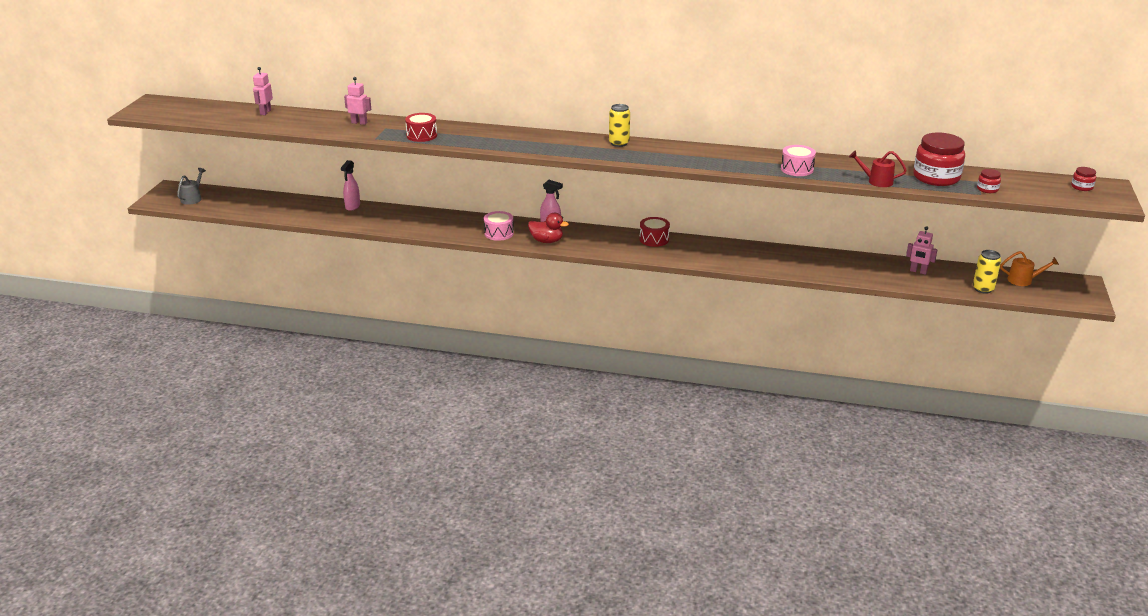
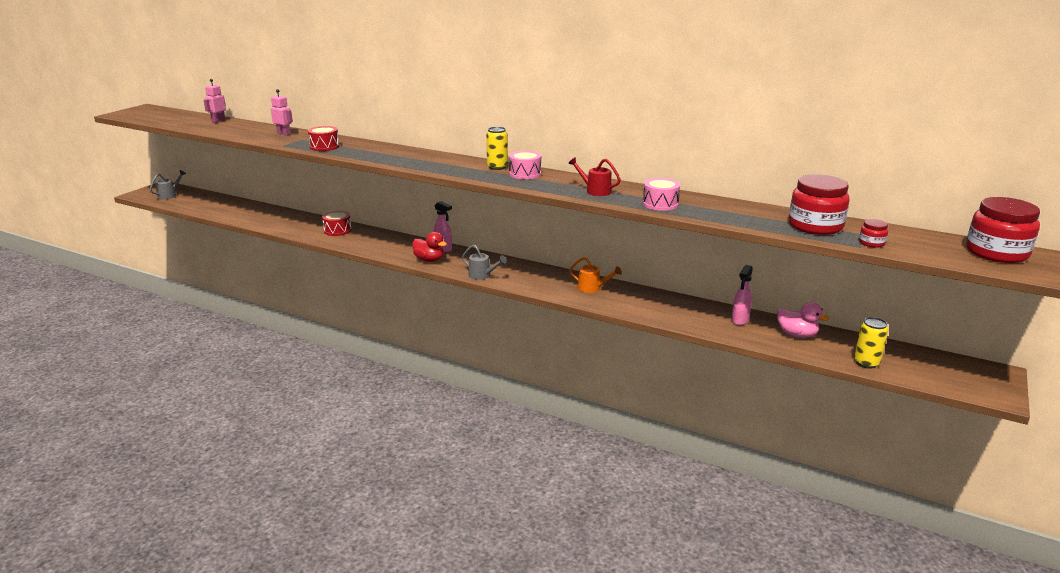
camera: 15 degrees right, 5 degrees down
(352, 206) = (287, 214): pink spray bottle -> pink spray bottle (740, 320)
(499, 233) = (392, 249): pink drum -> pink drum (525, 174)
(611, 251) = (482, 275): none -> grey watering can
(654, 239) = (532, 270): red drum -> red drum (337, 230)
(876, 181) = (741, 223): red watering can -> red watering can (595, 191)
(918, 271) = (797, 334): pink robot -> pink duck
(1023, 280) = (922, 360): orange watering can -> orange watering can (592, 288)
(1082, 187) = (996, 253): red jar -> red jar, size x2.23

